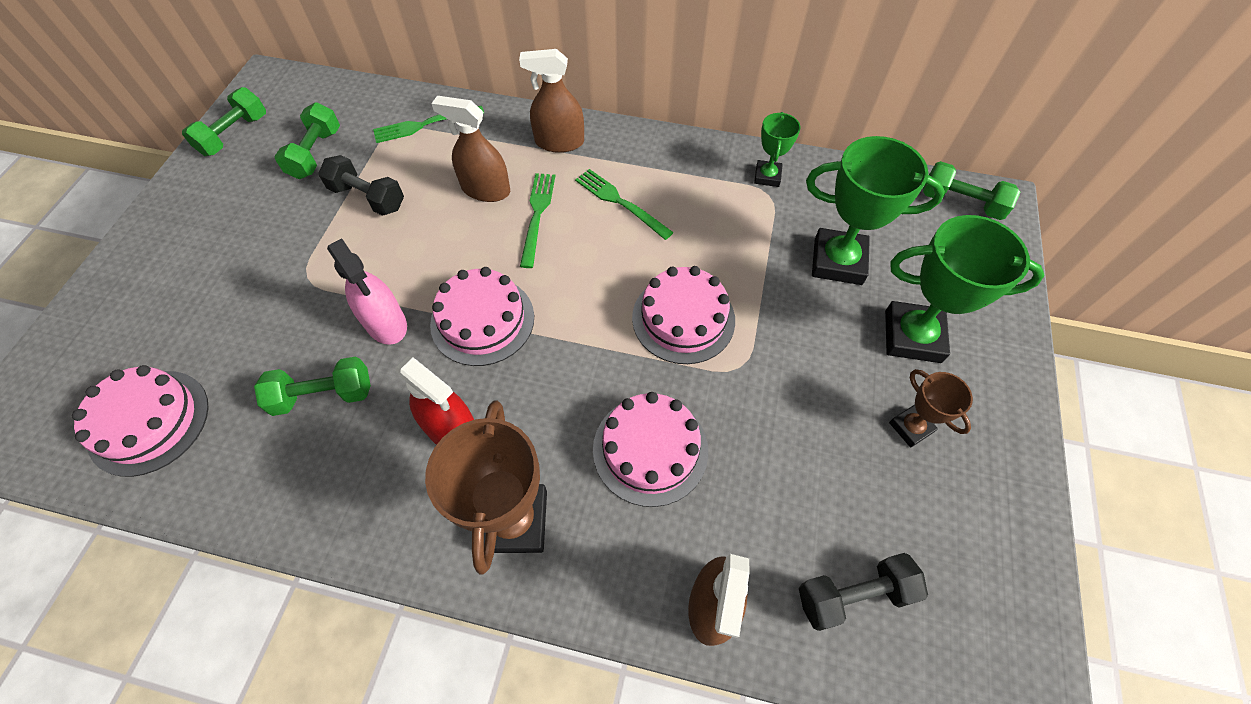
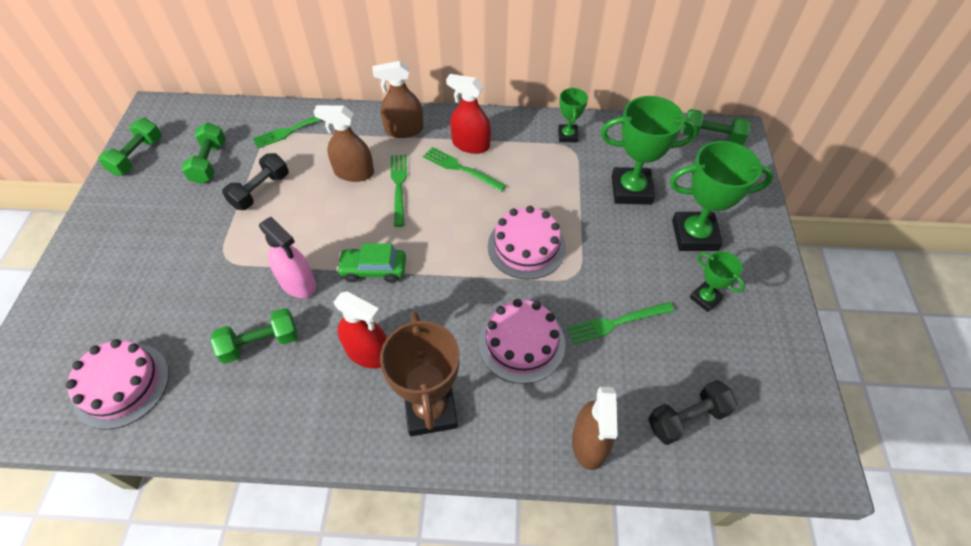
camera: 10 degrees left, 5 degrees down
(368, 197) = (260, 191): black dumbbell -> black dumbbell turned 75 degrees counterclockwise
(482, 320) = (373, 269): pink cake -> green car
(639, 172) = (470, 144): none -> red spray bottle
(782, 442) = (616, 323): none -> green fork
(910, 427) = (705, 298): brown trophy -> green trophy

